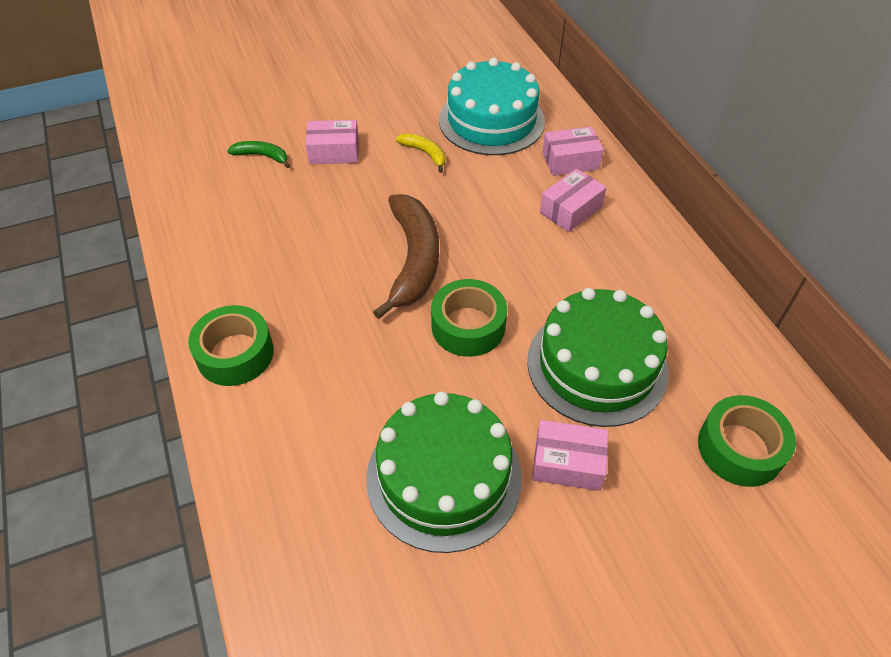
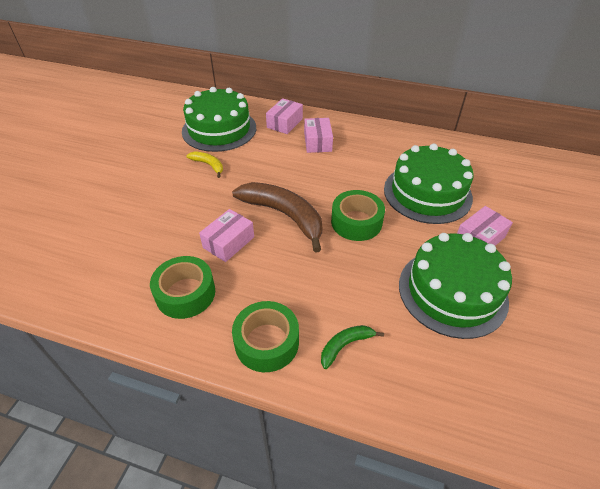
camera: 50 degrees left, 5 degrees down
(262, 156) = (107, 232): green banana -> green banana (345, 345)
(334, 152) = (153, 199): pink box -> pink box (228, 242)
(425, 153) = (208, 165): yellow banana -> yellow banana turned 45 degrees clockwise
(491, 120) = (219, 129): turquoise cake -> green cake
(740, 448) = (513, 180): green tape -> green tape (185, 293)

